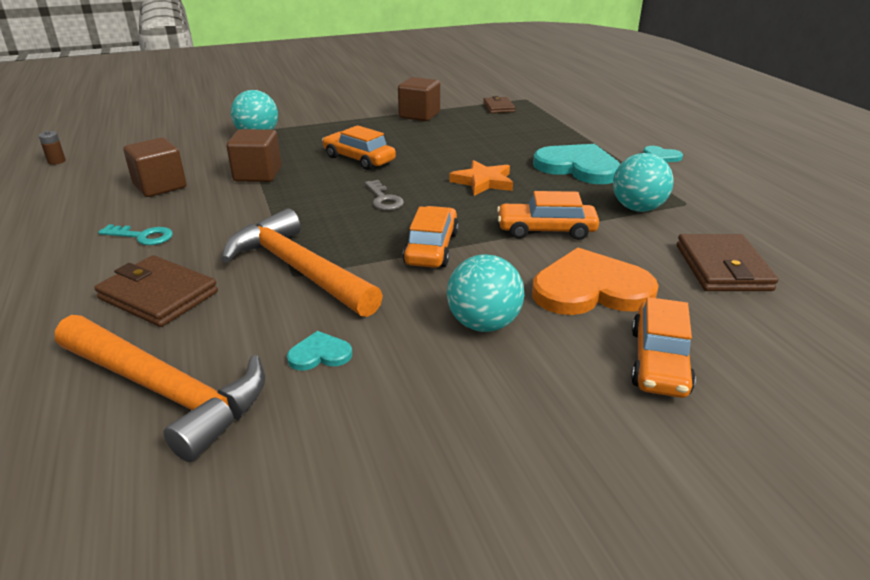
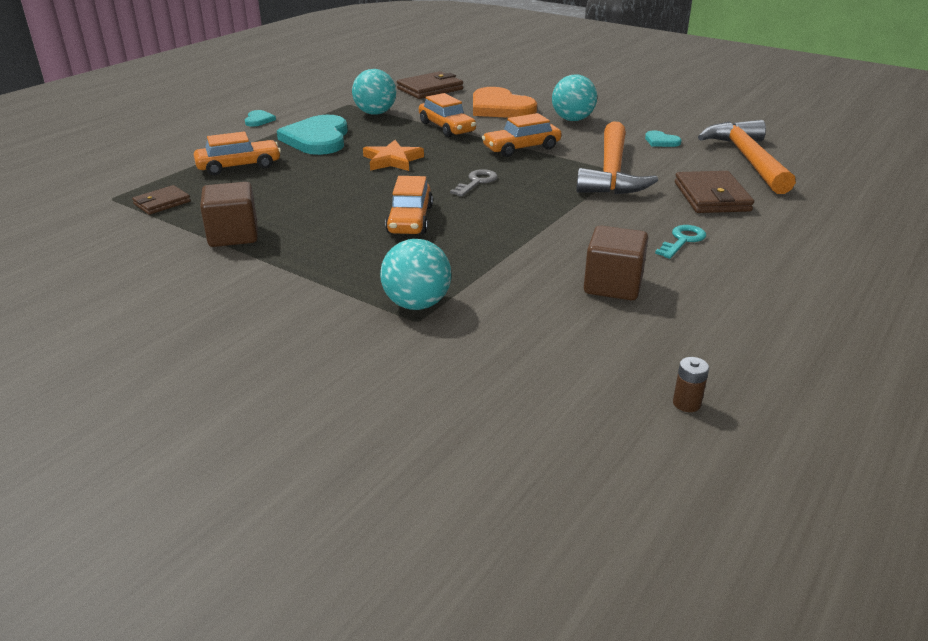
camera: 125 degrees left, 0 degrees up
(142, 236) = (682, 240): turquoise key -> turquoise key turned 60 degrees clockwise
(257, 174) = (513, 250): brown cube -> none
(659, 361) = (539, 89): orange car -> orange car (239, 166)

